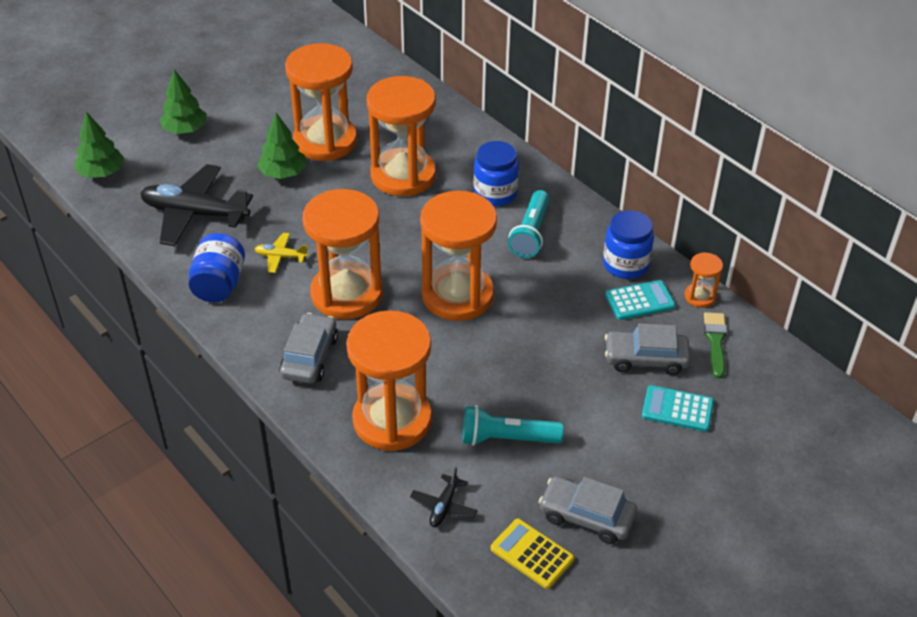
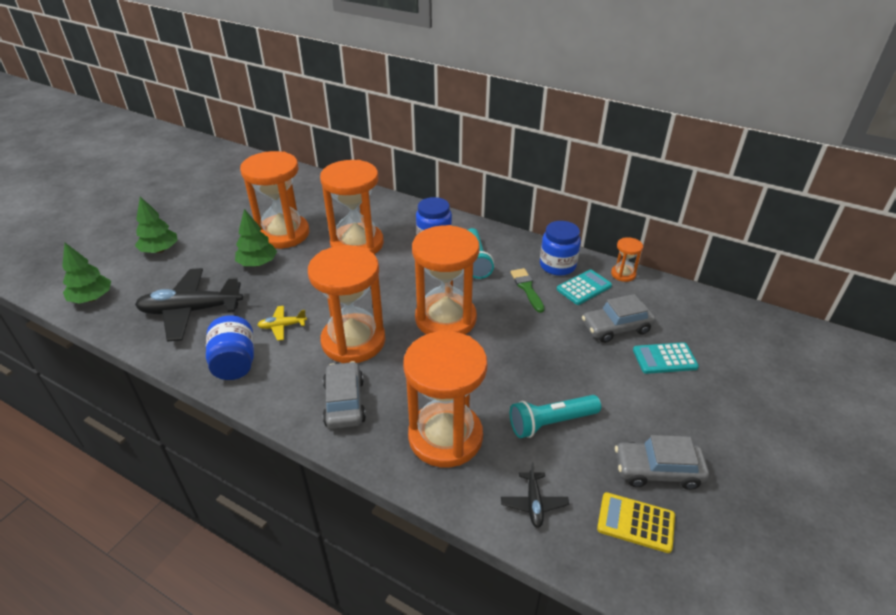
camera: 20 degrees left, 5 degrees down
(715, 341) = (655, 302): green brush -> green brush (527, 288)

